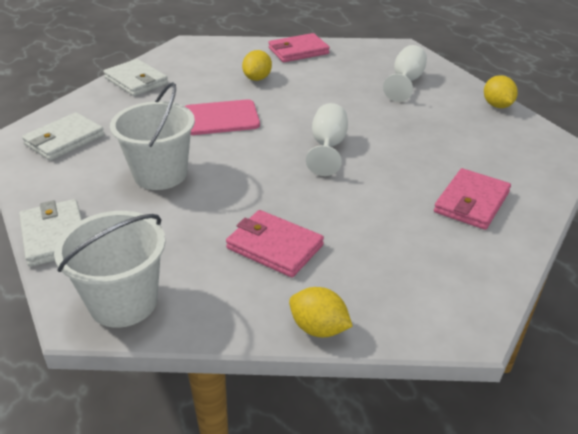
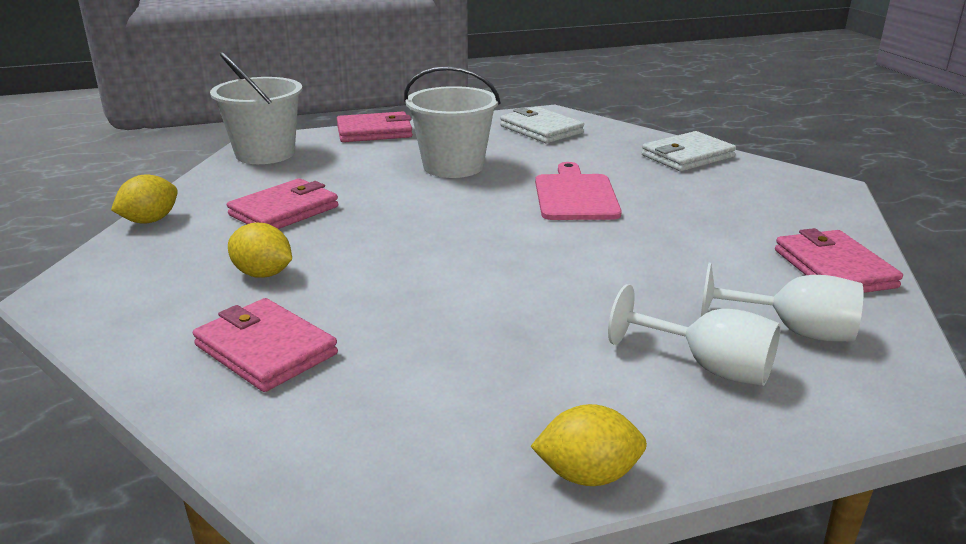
camera: 100 degrees right, 10 degrees down
(55, 236) = (374, 132): white wallet -> pink wallet
(257, 78) = (705, 227): yellow lemon -> yellow lemon (263, 274)
(328, 147) = (474, 259): white goblet -> white goblet (794, 331)

